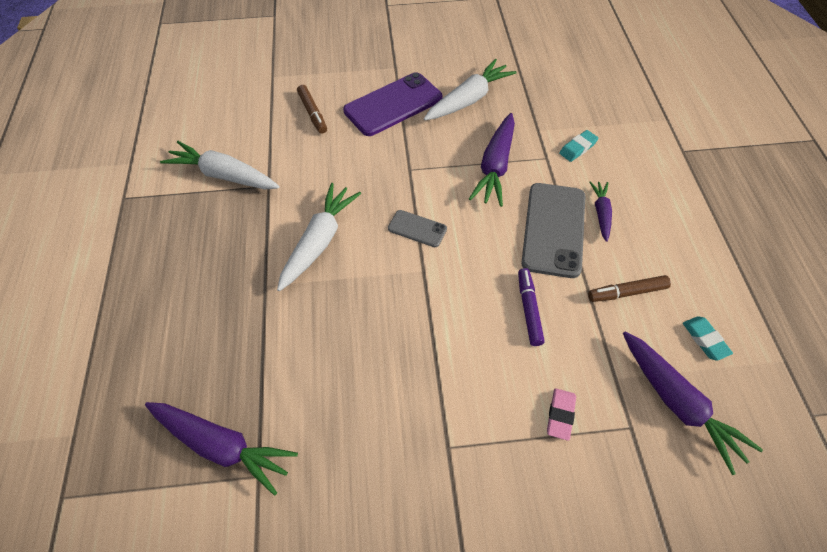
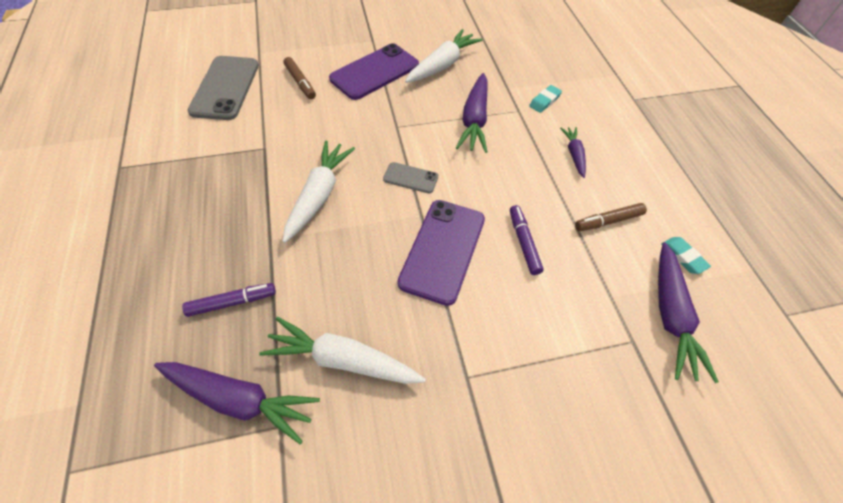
camera: 10 degrees left, 0 degrees up
(223, 348) = (232, 302): none -> purple marker
(224, 175) = (219, 141): white carrot -> white carrot (343, 360)
(441, 311) = (442, 250): none -> purple phone
(553, 229) = (534, 171): grey phone -> grey phone (225, 88)
(560, 415) = (567, 336): pink eraser -> none
(678, 403) = (670, 315): purple carrot -> purple carrot turned 45 degrees clockwise

